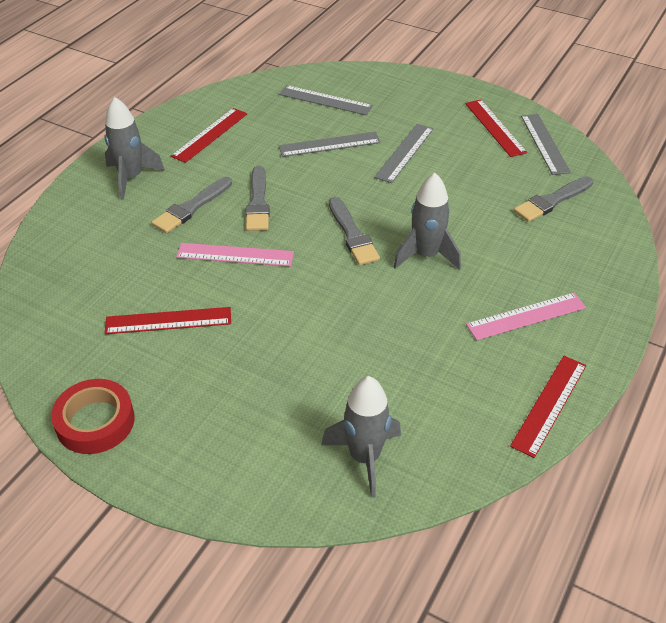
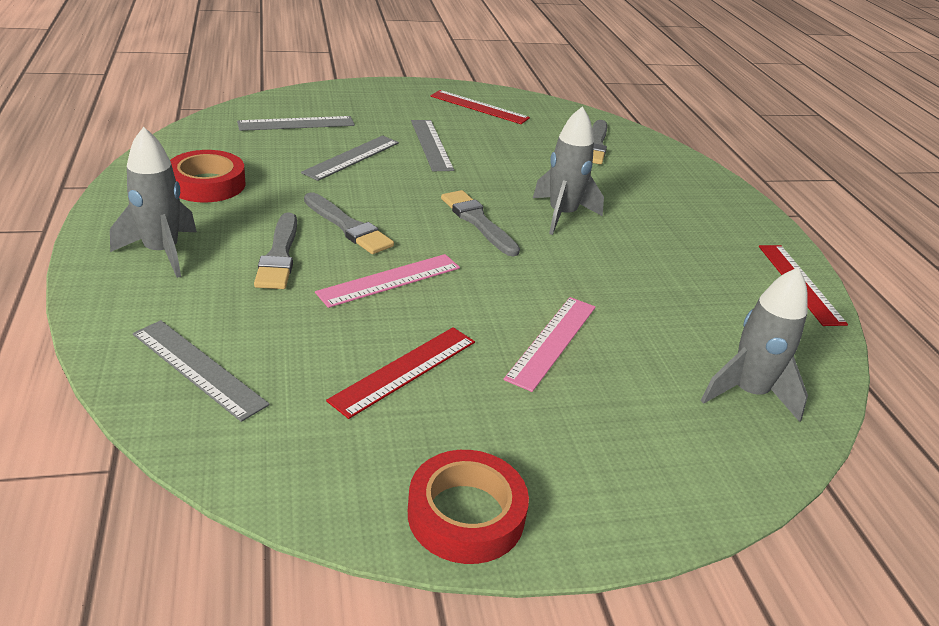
camera: 45 degrees left, 10 degrees down
(210, 134) = (207, 184): red ruler -> red tape
(352, 234) = (478, 221): grey brush -> grey brush turned 150 degrees counterclockwise
(526, 316) = (695, 230): pink ruler -> pink ruler (552, 341)
(544, 143) = (532, 108): grey ruler -> grey ruler (198, 368)

